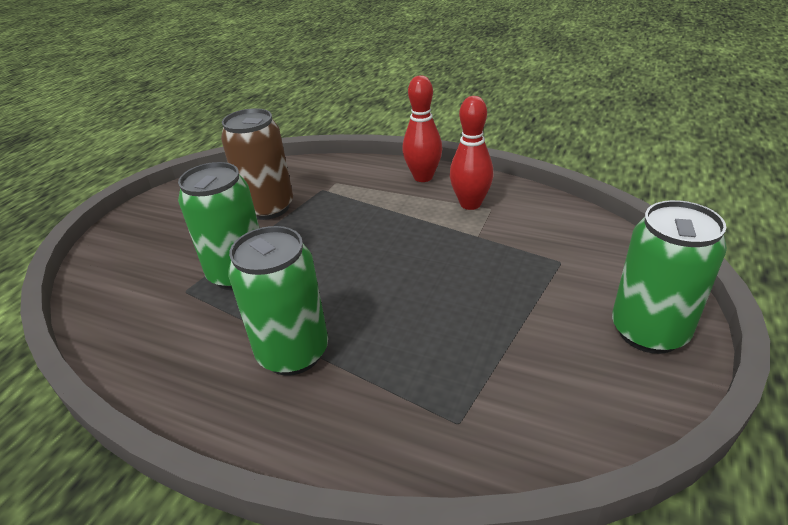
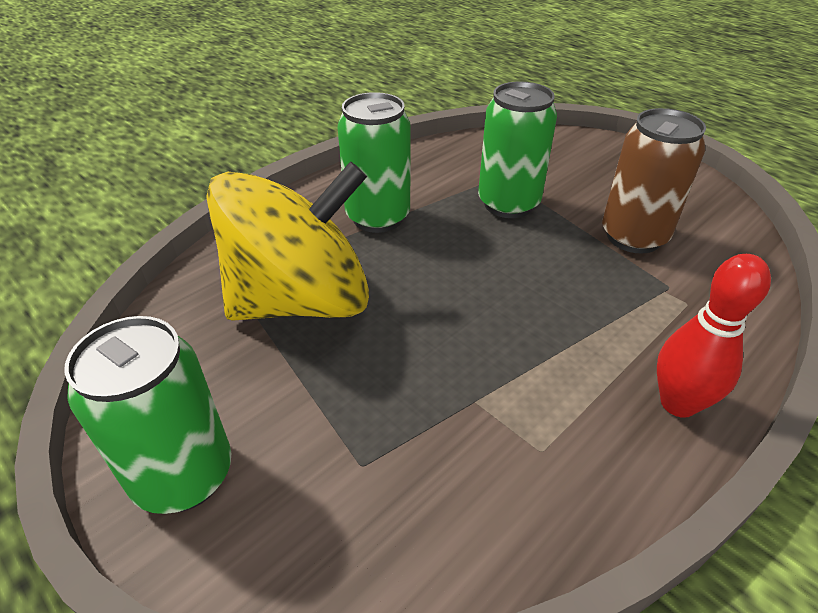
camera: 110 degrees right, 5 degrees up
(449, 352) = (302, 300): none -> yellow spinning top
(470, 204) = (565, 429): red bowling pin -> none

